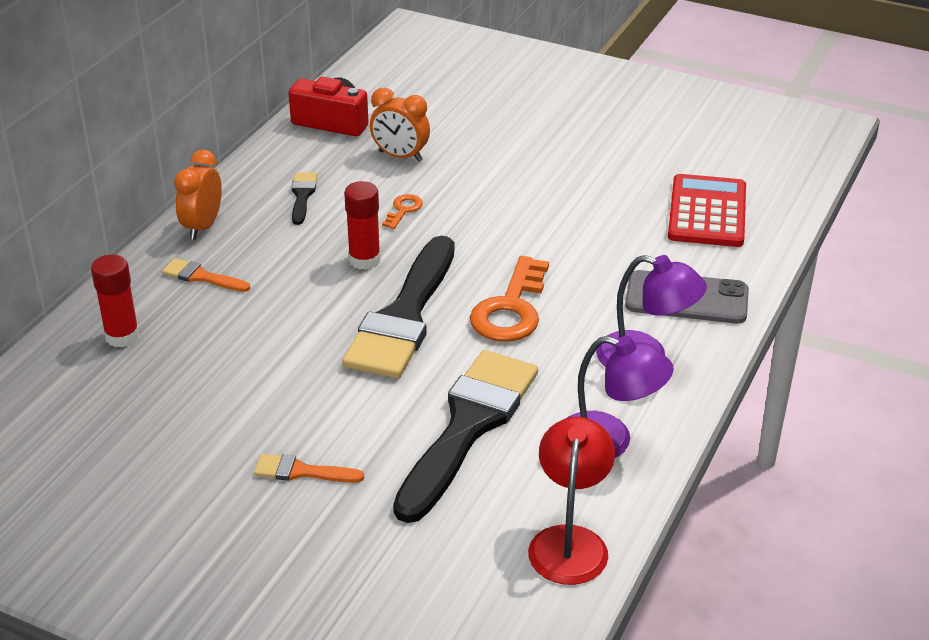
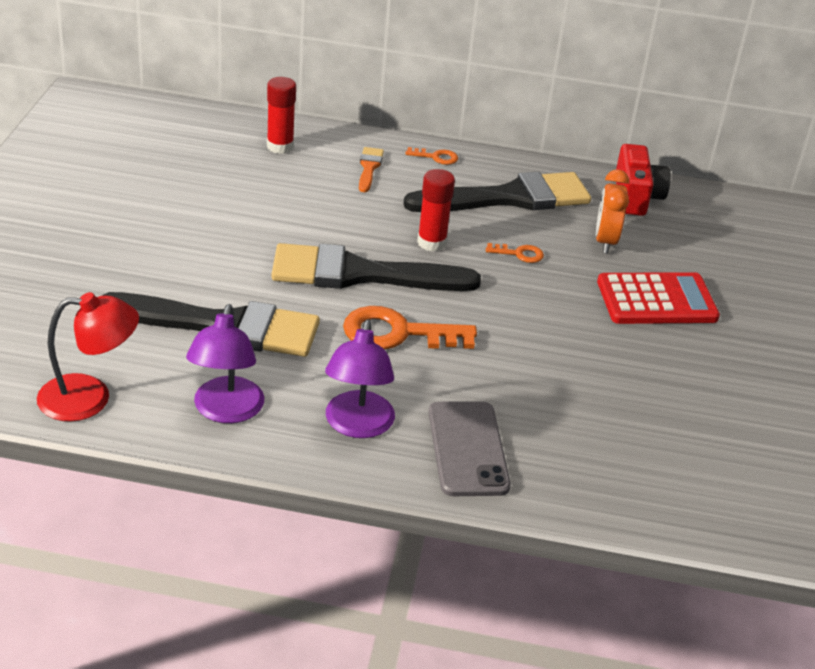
camera: 70 degrees right, 0 degrees up
(202, 227) = (436, 157): orange clock -> orange key
(301, 471) = (146, 249): orange brush -> none
(302, 196) = (509, 198): black brush -> black brush, size x2.35
(707, 212) = (635, 456): red calculator -> red calculator (656, 300)

